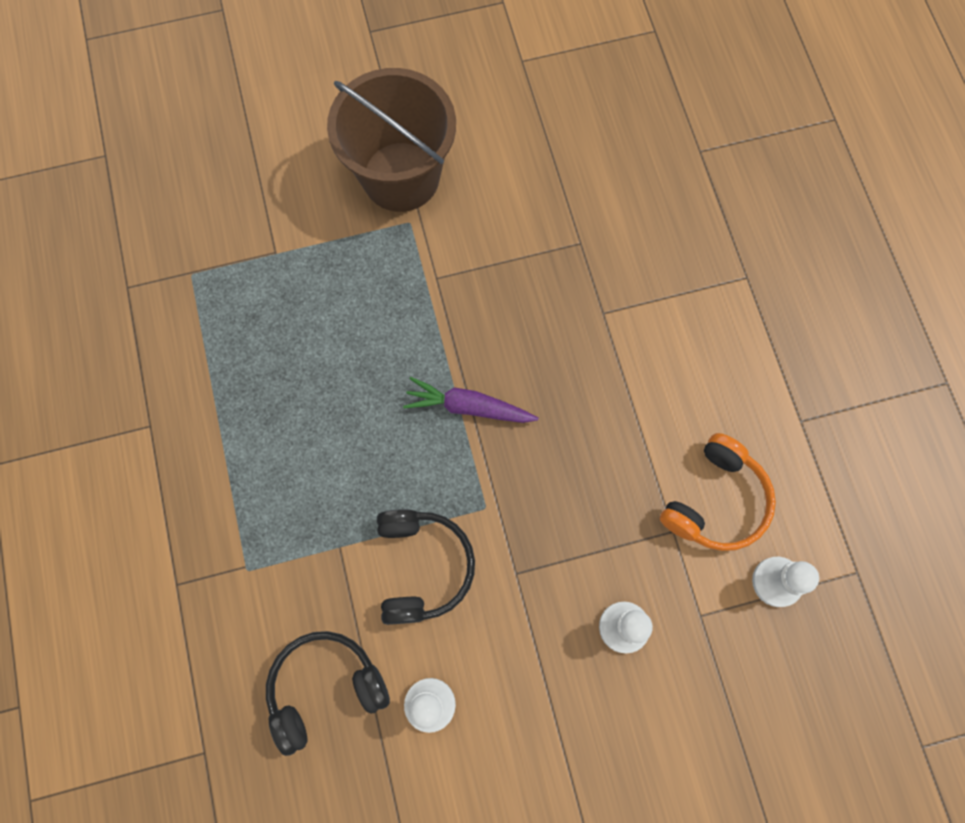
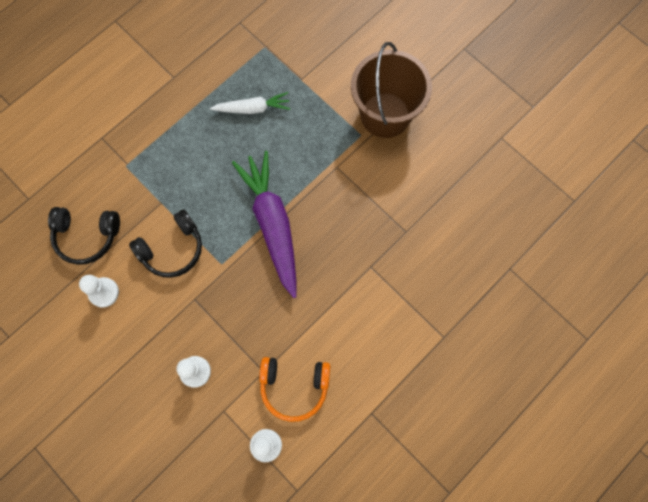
camera: 60 degrees right, 0 degrees up
(276, 341) = (252, 108): none -> white carrot
(325, 687) = (87, 236): black headphones -> black headphones turned 150 degrees clockwise
(468, 407) = (272, 224): purple carrot -> purple carrot, size x1.84

